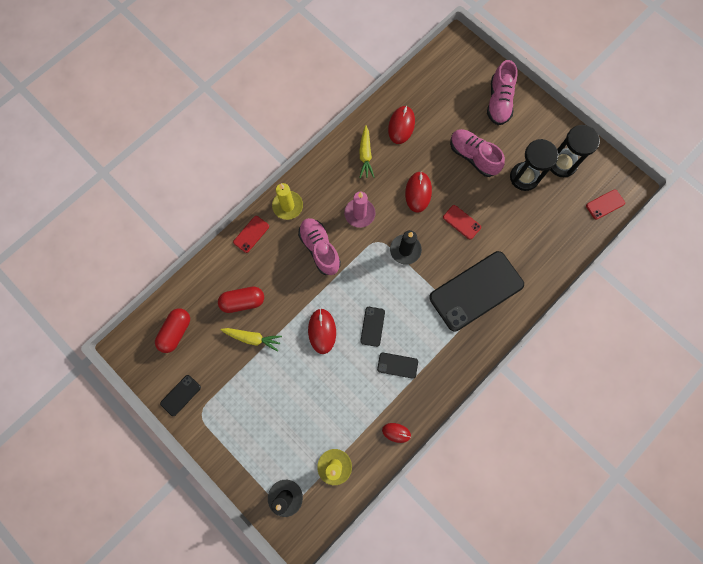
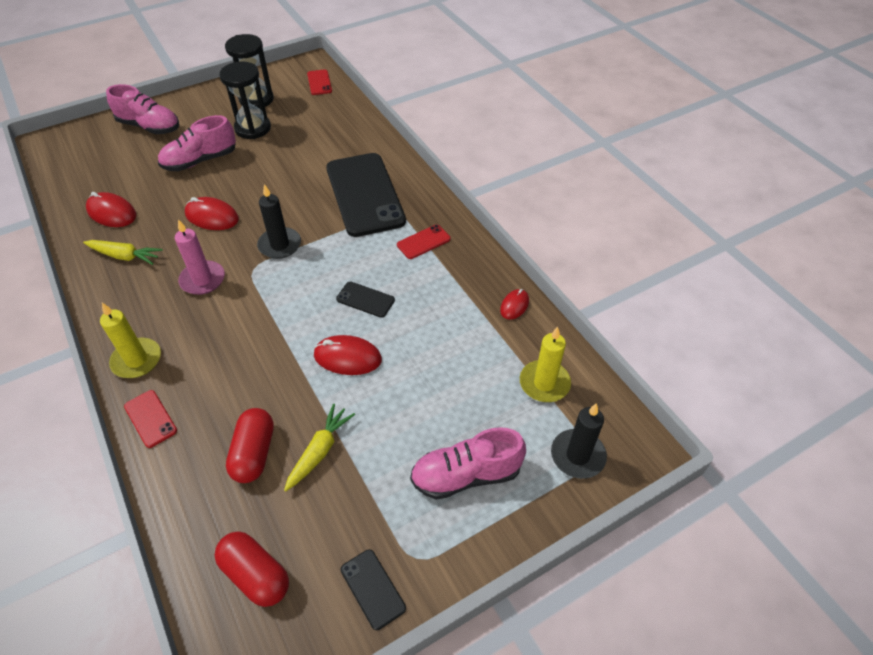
camera: 75 degrees left, 25 degrees down
(320, 249) = (226, 335): pink shoe -> pink shoe (466, 475)
(397, 365) = (427, 285): black phone -> none
(461, 222) = (274, 188): red phone -> red phone (423, 242)

